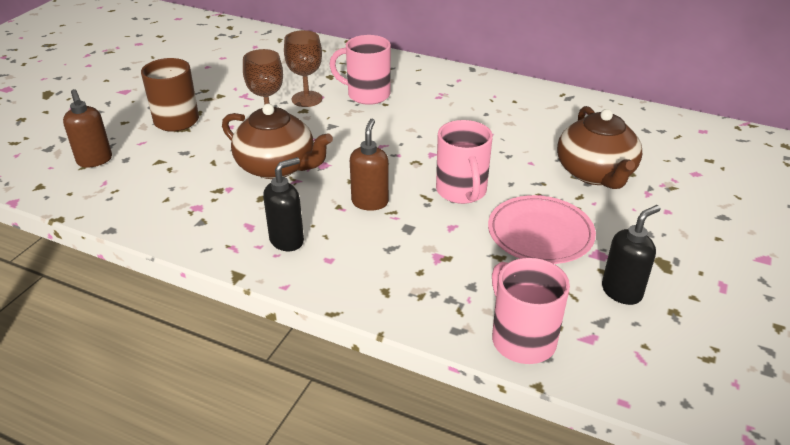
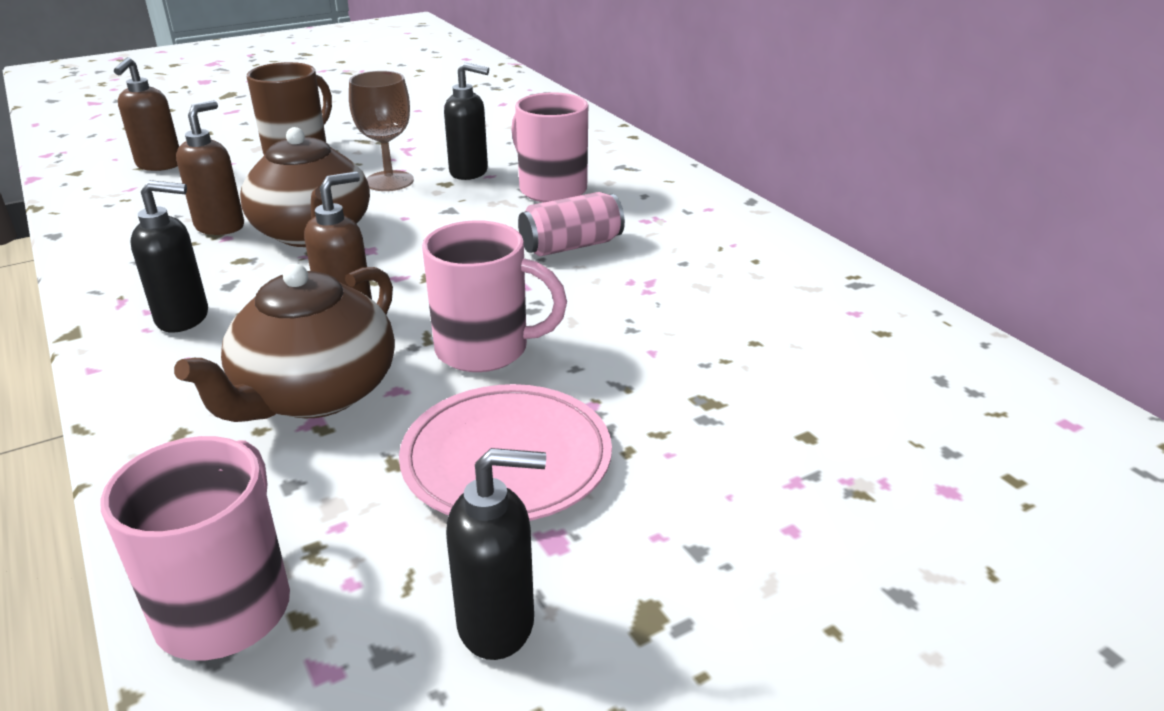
camera: 35 degrees right, 5 degrees down
(213, 184) = (220, 226): none -> brown soap dispenser
(307, 99) = (469, 172): brown goblet -> black soap dispenser
(424, 124) = (571, 246): none -> pink can
(461, 191) = (485, 349): pink mug -> pink mug turned 105 degrees counterclockwise
(595, 173) = (740, 409): brown teapot -> brown teapot (315, 393)

